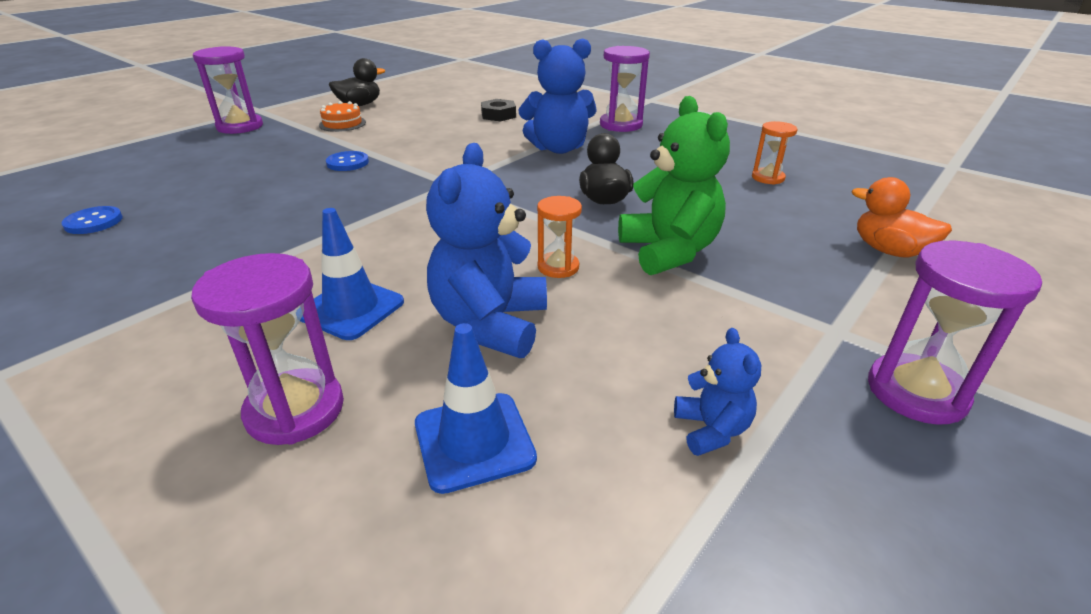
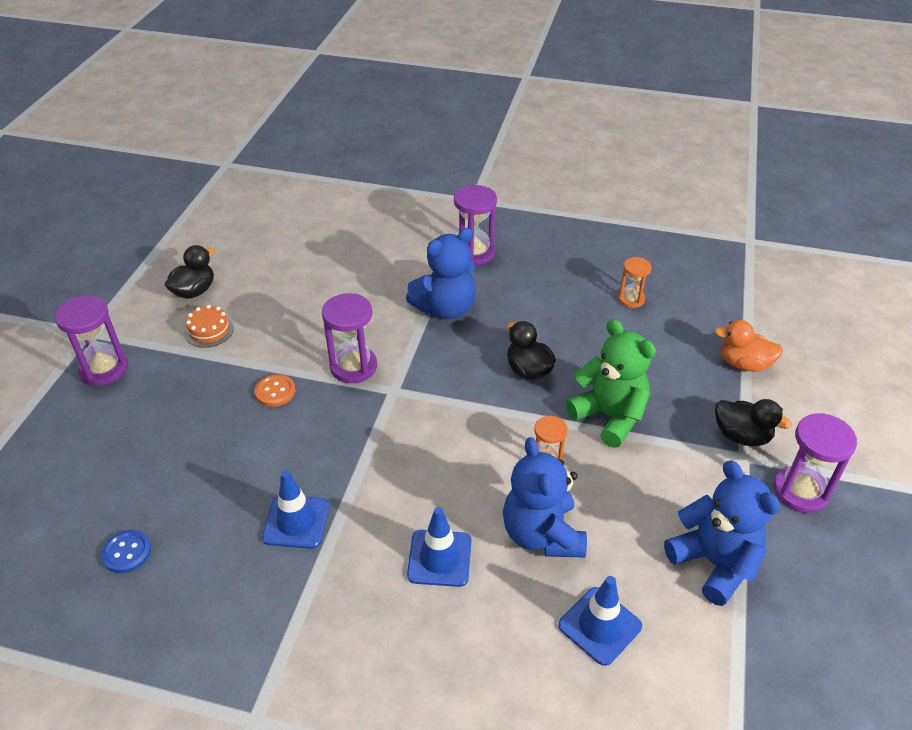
camera: 25 degrees left, 10 degrees up
(252, 242) = (296, 522): none -> blue traffic cone
(295, 410) = (482, 651): purple hourglass -> purple hourglass (353, 367)
(347, 163) = (275, 391): blue button -> orange button
(498, 115) = (352, 269): black nut -> none
(711, 429) = (714, 563): blue teddy bear -> blue teddy bear, size x1.95
(846, 310) = (741, 436): none -> black duck

